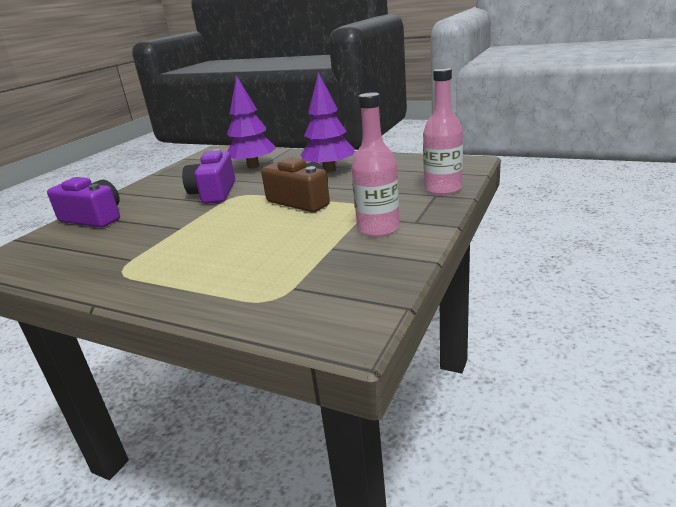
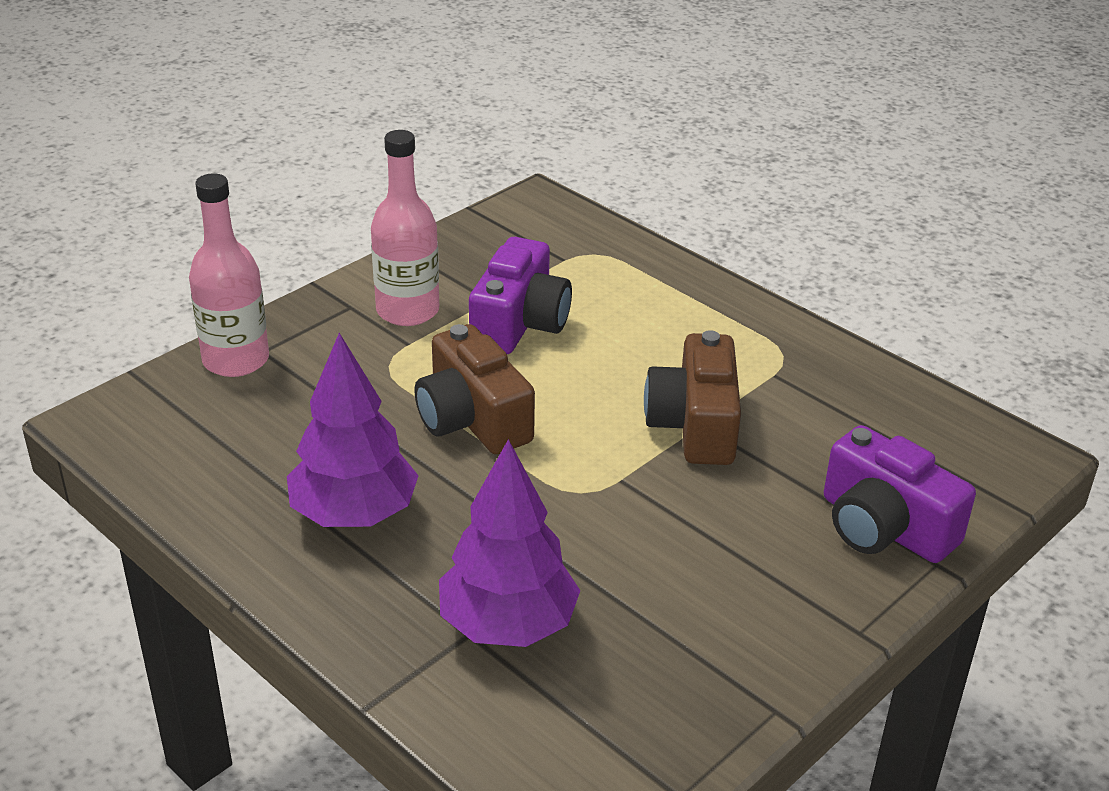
camera: 165 degrees left, 10 degrees up
(183, 227) = (695, 425): none -> brown camera
(214, 193) = (628, 524): purple camera -> purple camera (519, 323)

